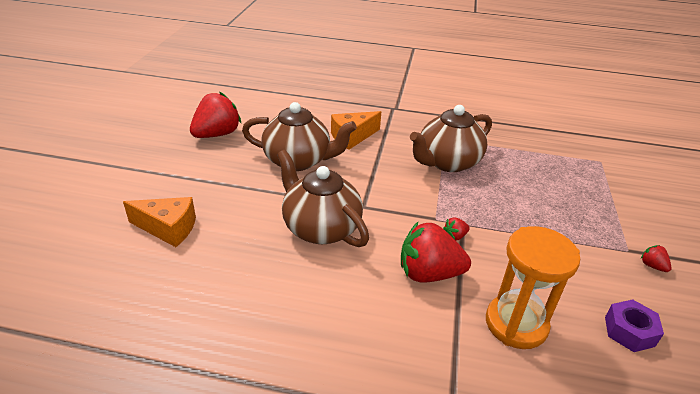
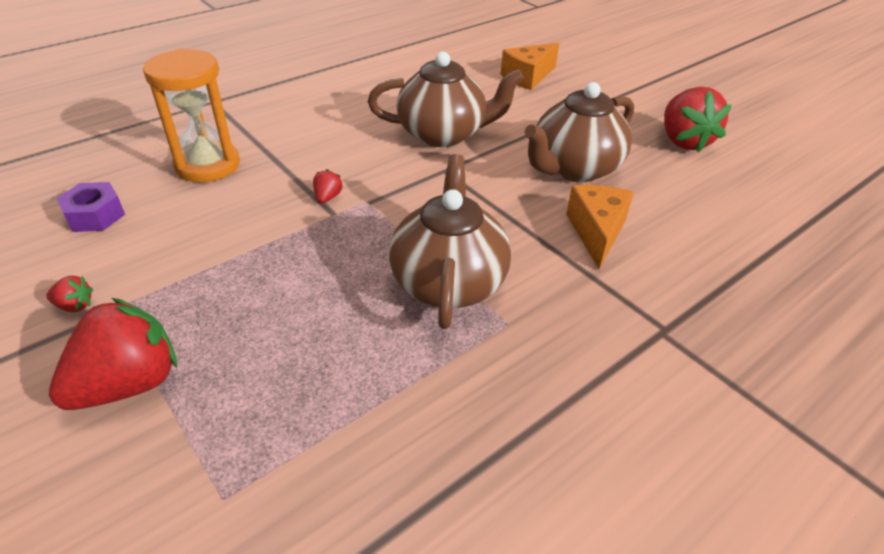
camera: 130 degrees right, 5 degrees up
(428, 273) = (314, 156): red strawberry -> red strawberry (129, 384)

